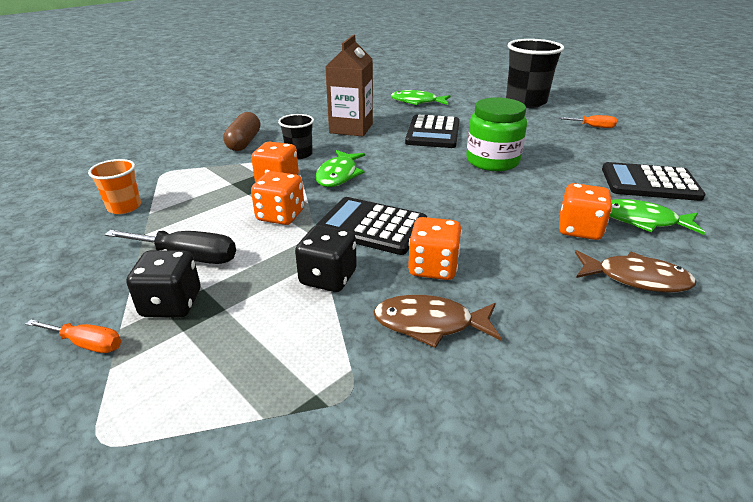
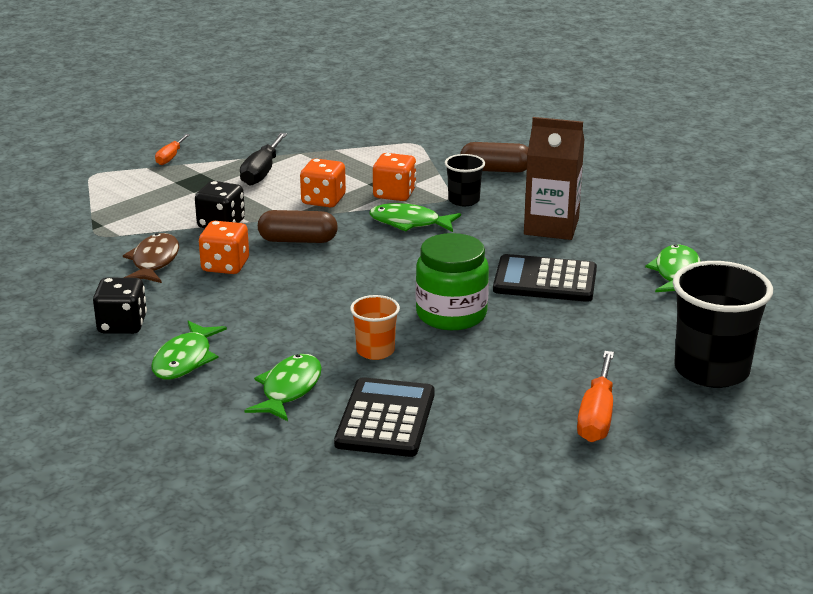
camera: 90 degrees right, 5 degrees down
(124, 207) = (345, 138): orange cup -> orange cup (375, 351)
(171, 304) = (204, 174): black dice -> black dice (122, 325)
(371, 226) = (298, 240): black calculator -> brown capsule
(579, 229) = (276, 346): orange dice -> none
(593, 127) = (596, 416): orange screwdriver -> orange screwdriver, size x1.61
(636, 279) = (185, 360): brown fish -> green fish

